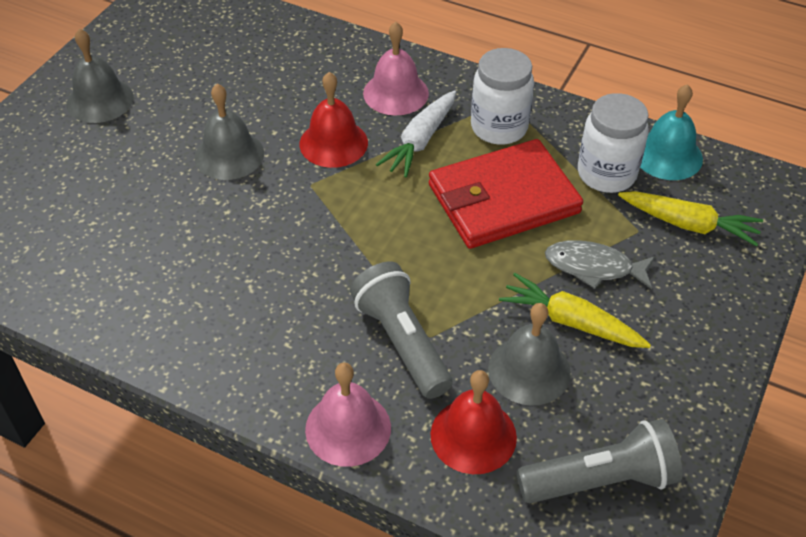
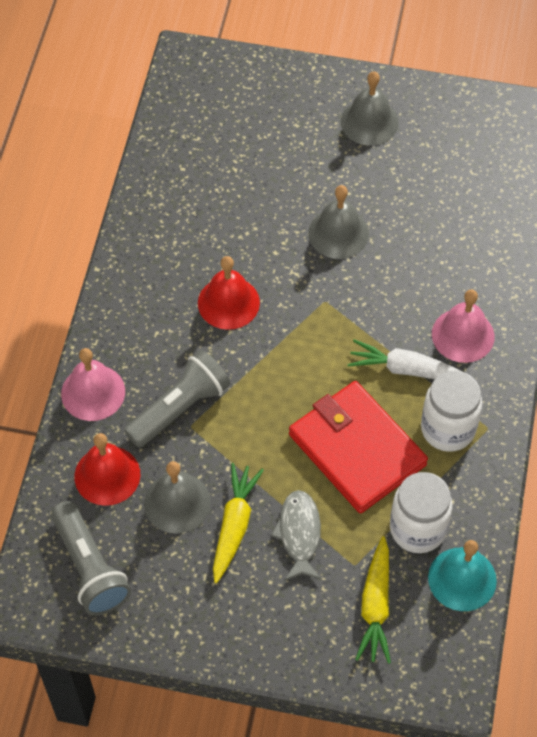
camera: 75 degrees right, 10 degrees up
(333, 143) = (379, 304): red bell -> red bell (228, 302)

